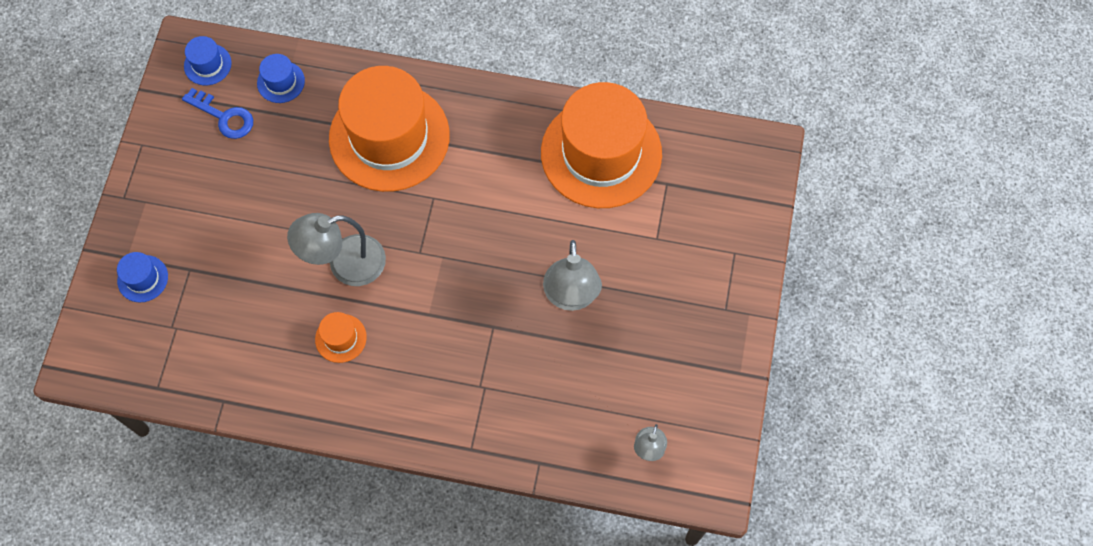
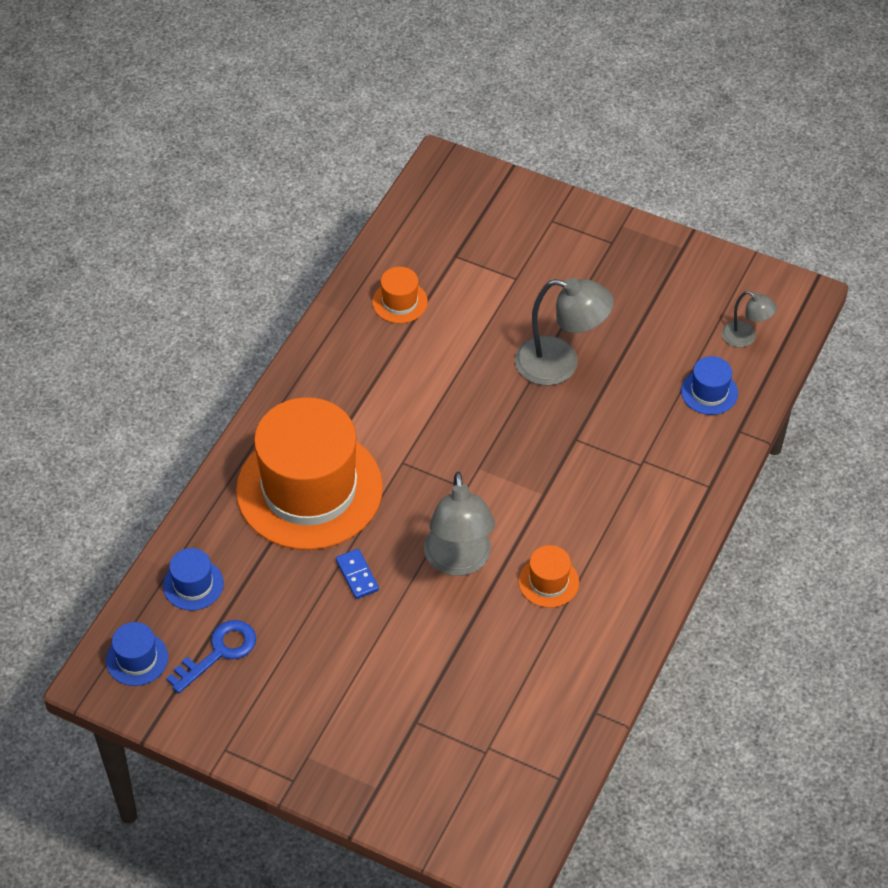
camera: 75 degrees left, 15 degrees down
(142, 278) = (412, 774): blue hat -> blue hat (709, 392)
(315, 193) = (357, 575): none -> blue domino
(601, 153) = (400, 302): orange hat -> orange hat, size x0.40

